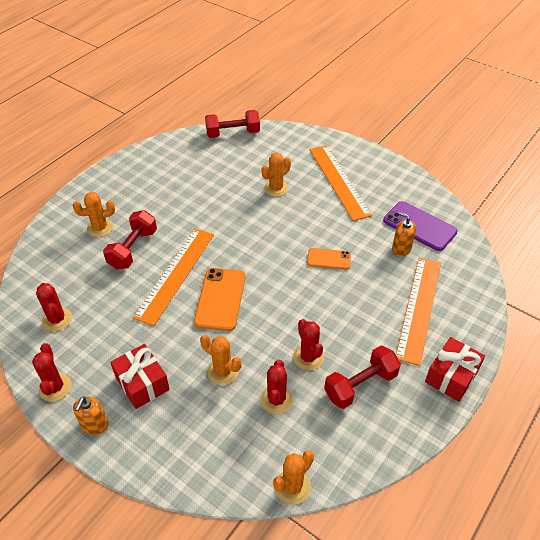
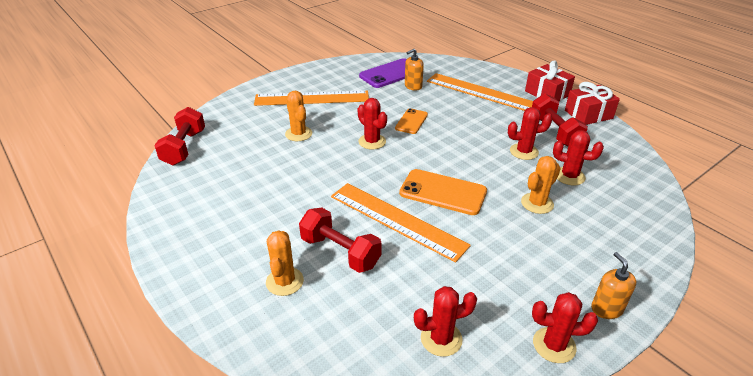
camera: 75 degrees left, 10 degrees down
(95, 425) = (606, 309): orange soap dispenser -> orange soap dispenser turned 135 degrees counterclockwise
(142, 383) = (549, 263): red gift -> red gift (588, 114)
(282, 237) = (372, 142): none -> red cactus
(292, 487) = (655, 181): orange cactus -> none

